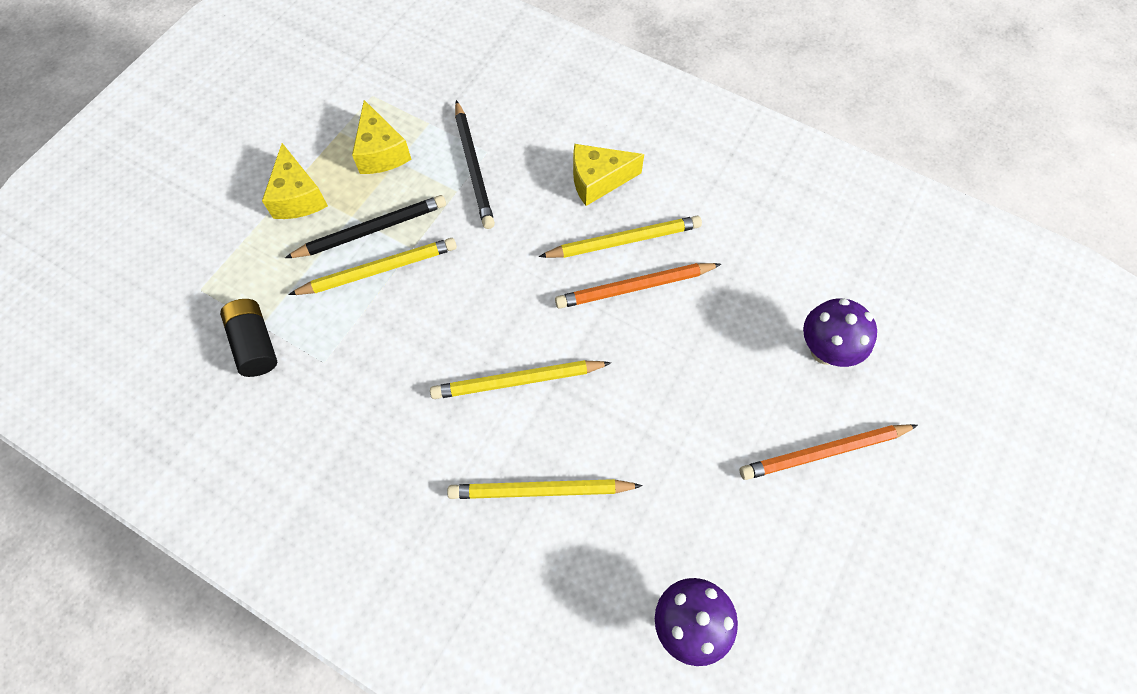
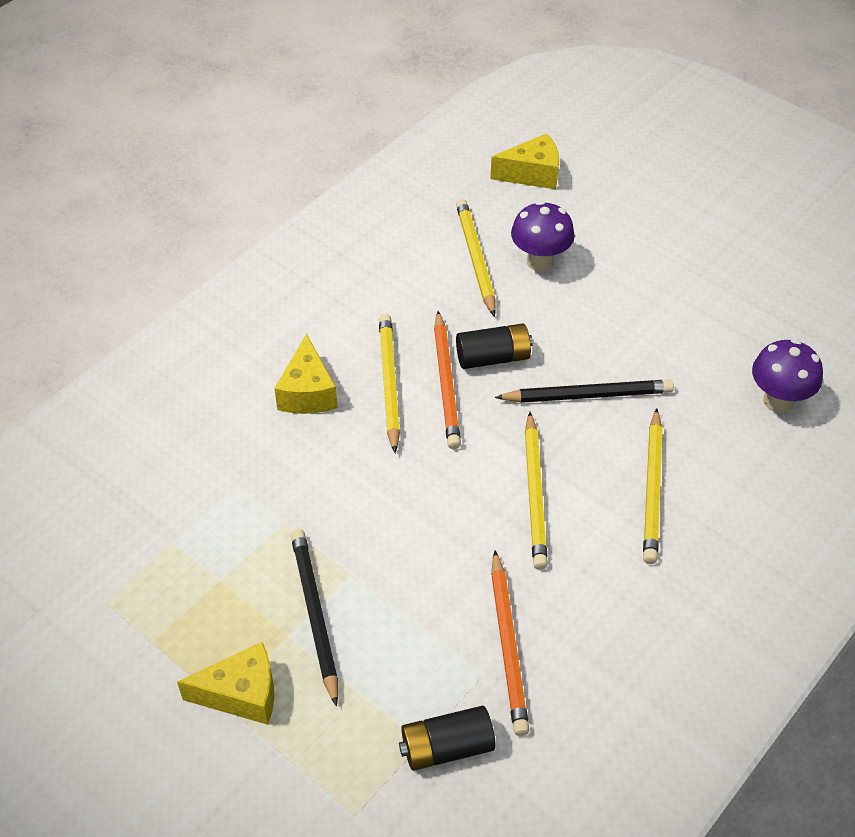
camera: 80 degrees left, 15 degrees down
(379, 270) = (372, 610): yellow pencil -> yellow pencil (475, 258)
(381, 152) = (201, 596): yellow cheese -> yellow cheese (532, 174)
(473, 167) = (254, 503): black pencil -> black pencil (587, 395)
(677, 323) = (493, 357): none -> black battery
(824, 452) = (635, 283): orange pencil -> orange pencil (508, 645)

